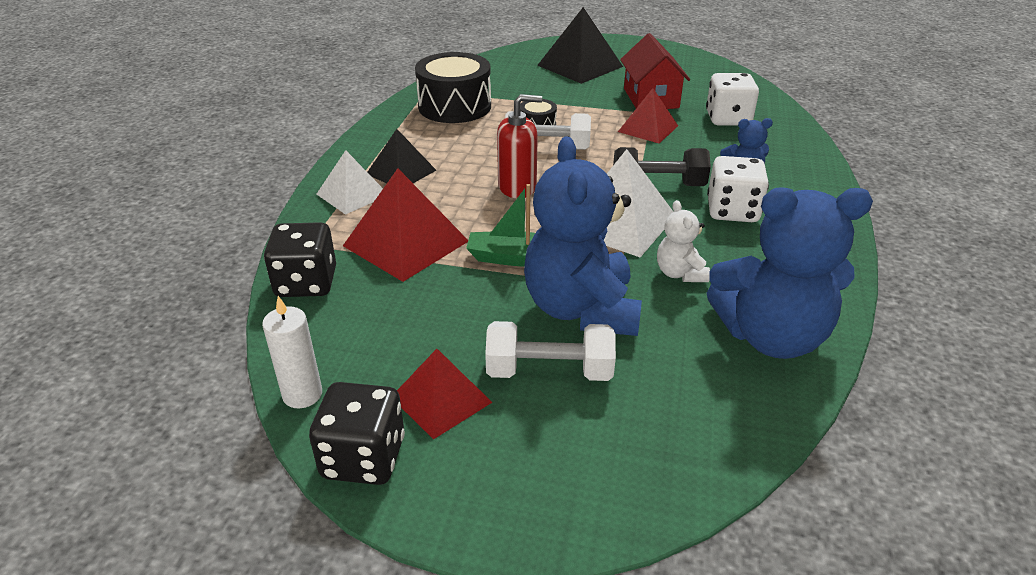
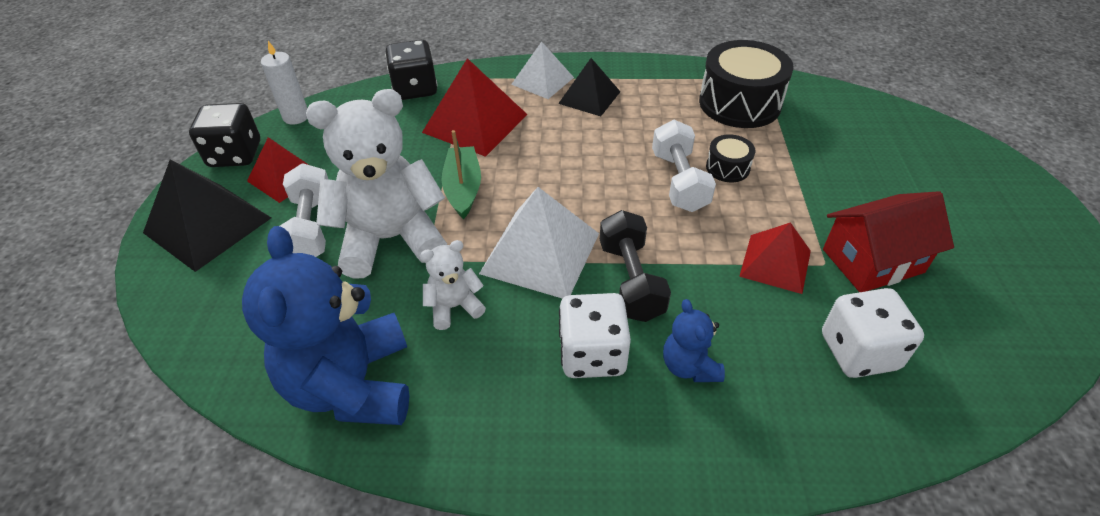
camera: 80 degrees right, 10 degrees up
(517, 187) = (587, 172): red soap dispenser -> none
(580, 66) = (927, 182): black pyramid -> black pyramid (207, 225)
(581, 309) = (391, 239): blue teddy bear -> white teddy bear

